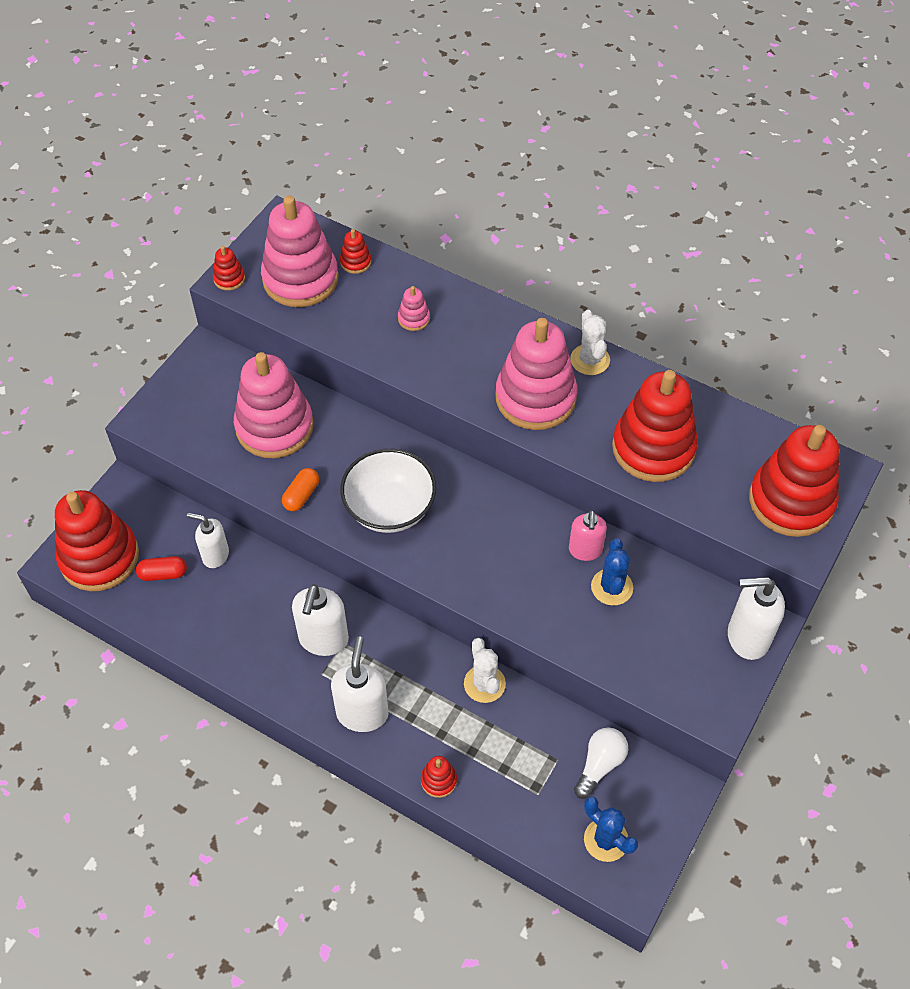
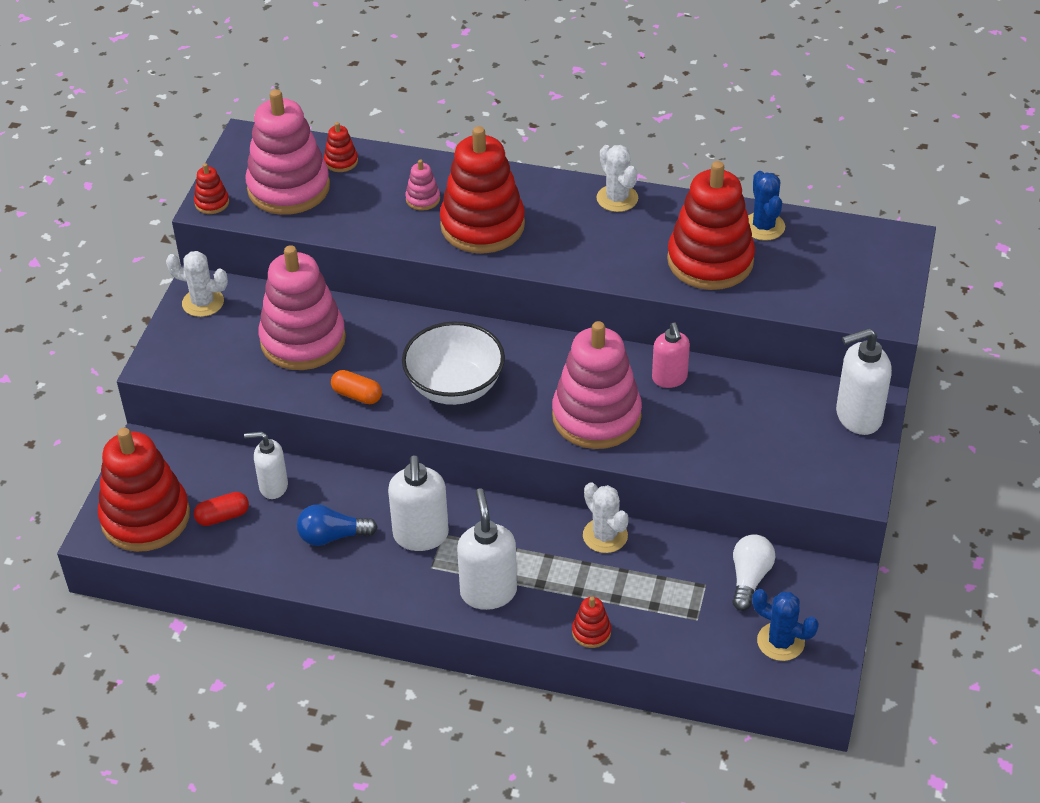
camera: 15 degrees left, 10 degrees down
(203, 367) = (203, 302): none -> white cactus
(248, 619) = (332, 536): none -> blue light bulb
(301, 495) = (357, 395): orange capsule -> orange capsule turned 75 degrees counterclockwise
(535, 398) = (575, 242): pink stacking toy -> pink stacking toy (596, 416)
(612, 587) = (708, 404): blue cactus -> blue cactus (763, 226)
(791, 501) = (861, 276): red stacking toy -> red stacking toy (482, 225)

